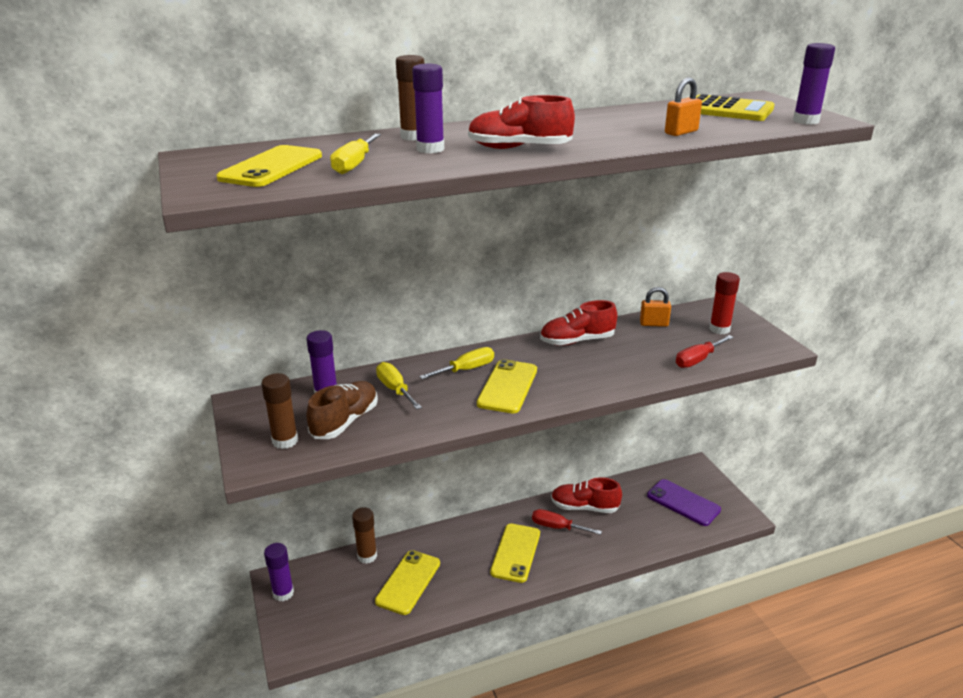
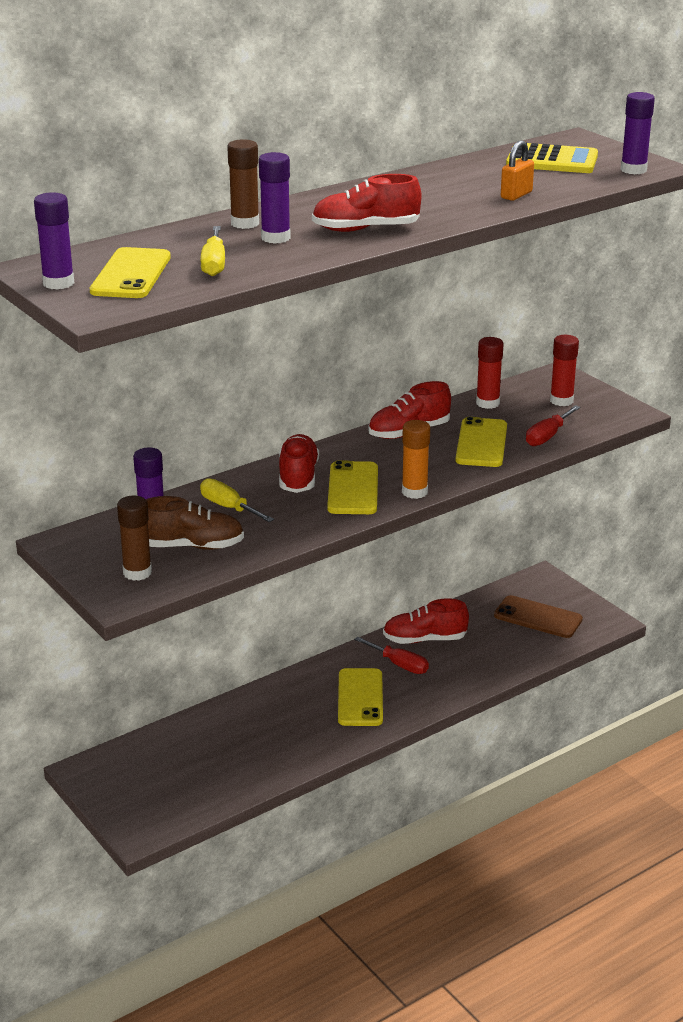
camera: 15 degrees left, 0 degrees up
(283, 593) = (99, 782): purple glue stick -> purple glue stick (58, 283)
(345, 422) = (192, 546): brown shoe -> brown shoe turned 75 degrees clockwise
(367, 556) = (183, 729): brown glue stick -> none
(408, 582) = (245, 746): yellow phone -> yellow phone (481, 443)
(466, 369) = (298, 477): yellow screwdriver -> red shoe
(557, 527) = (399, 665): red screwdriver -> red screwdriver turned 150 degrees counterclockwise
(560, 397) = (414, 492): none -> orange glue stick
(654, 324) = (487, 403): orange padlock -> red glue stick
(683, 503) = (538, 617): purple phone -> brown phone

